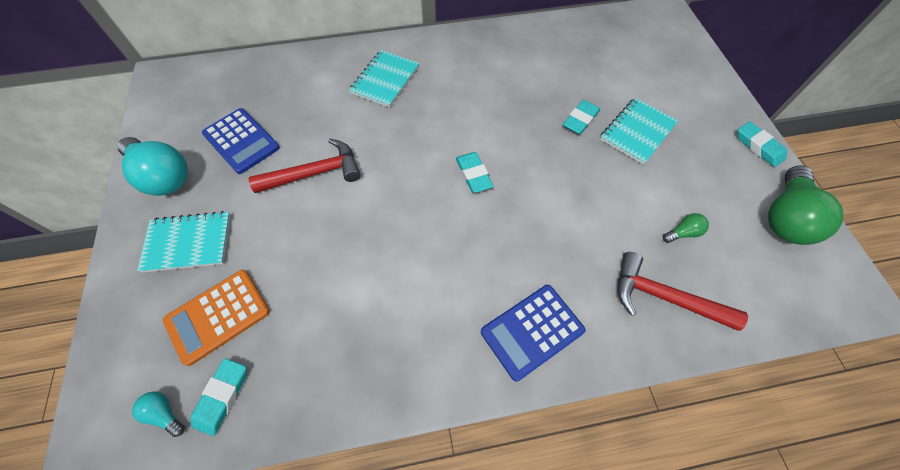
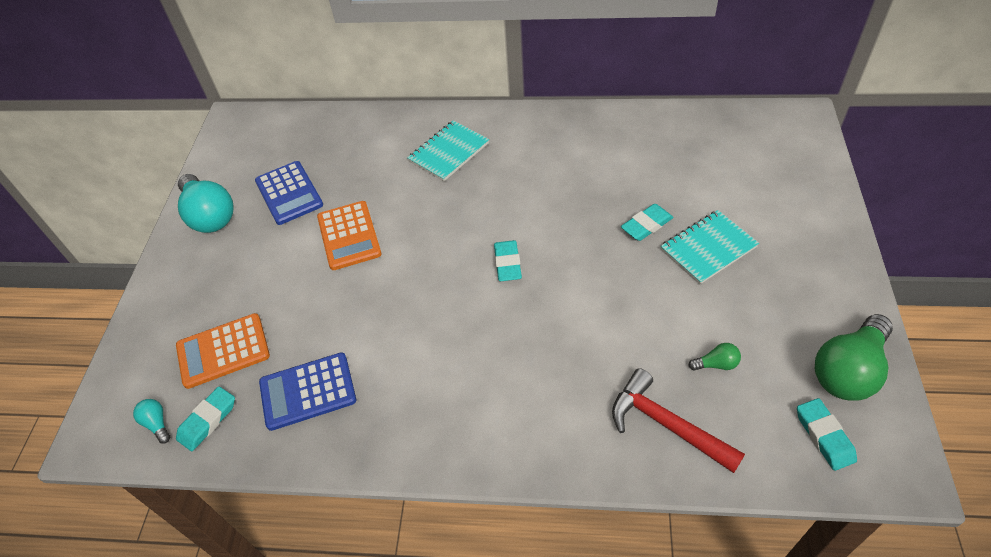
camera: 20 degrees right, 10 degrees down
(188, 243) = (215, 281): turquoise notebook -> none
(315, 173) = (349, 236): red hammer -> orange calculator
(532, 331) = (512, 427): blue calculator -> blue calculator (308, 391)
(758, 147) = (851, 288): turquoise eraser -> turquoise eraser (824, 436)

